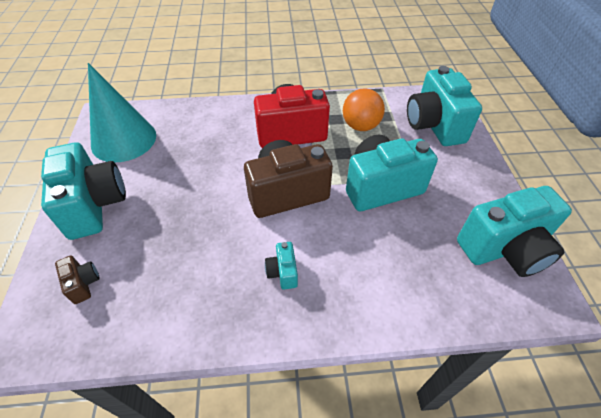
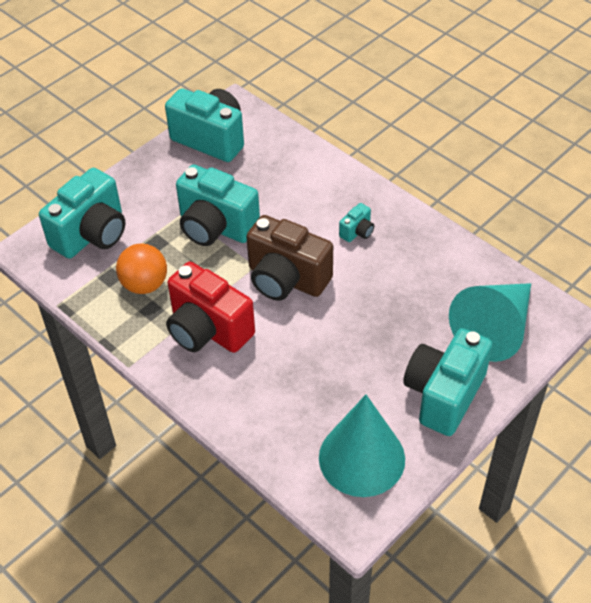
camera: 130 degrees left, 0 degrees up
(83, 284) = (495, 329): brown camera -> turquoise cone

